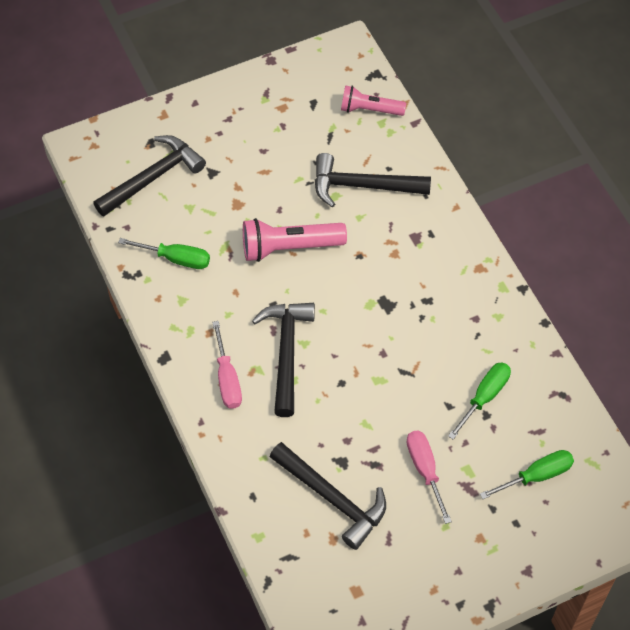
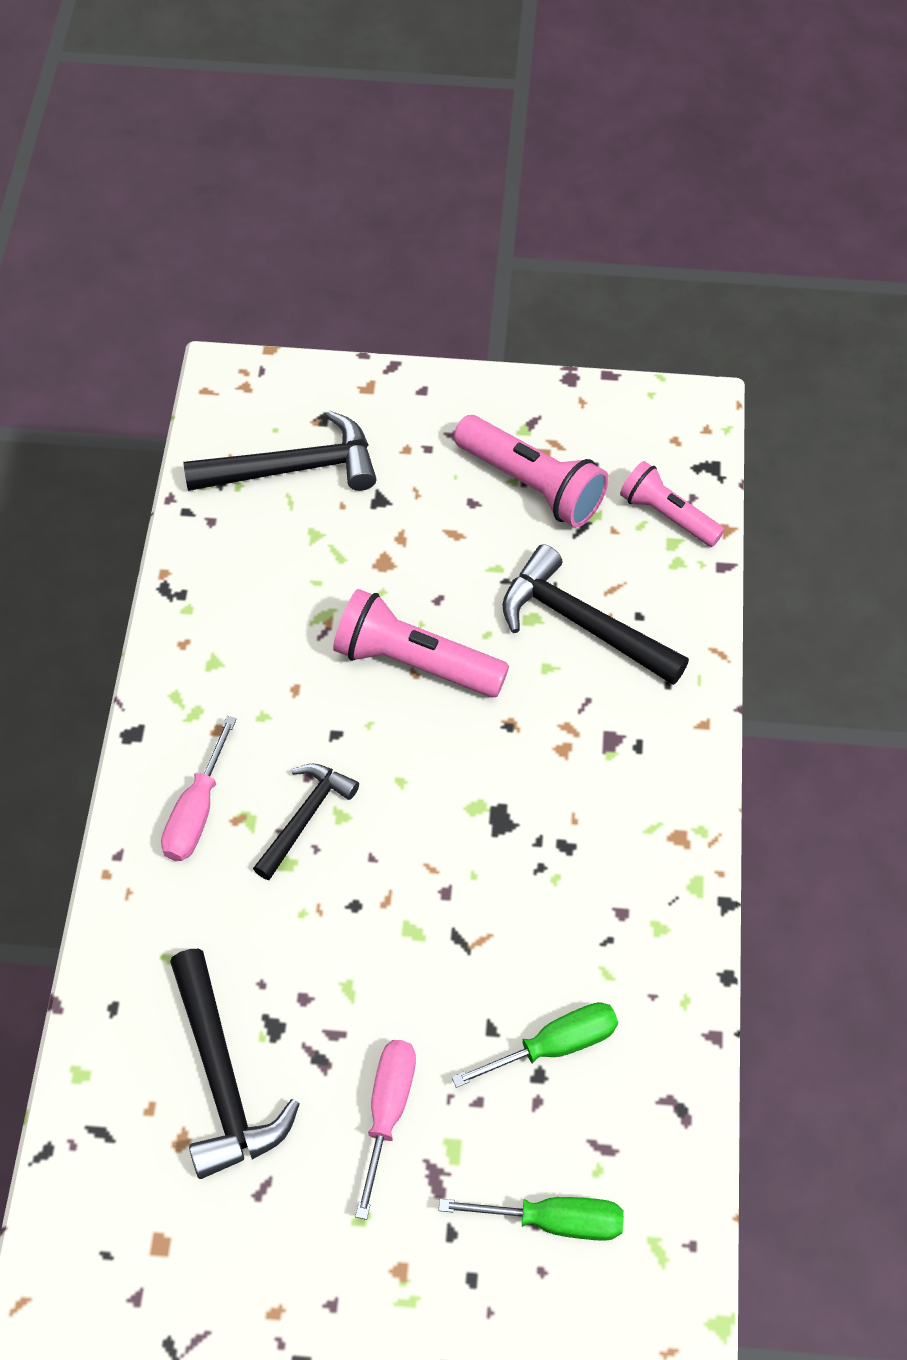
camera: 30 degrees right, 0 degrees up
(176, 259) = (246, 599): green screwdriver -> none
(286, 353) = (305, 817): black hammer -> black hammer, size x0.64
(289, 126) = (532, 485): none -> pink flashlight

